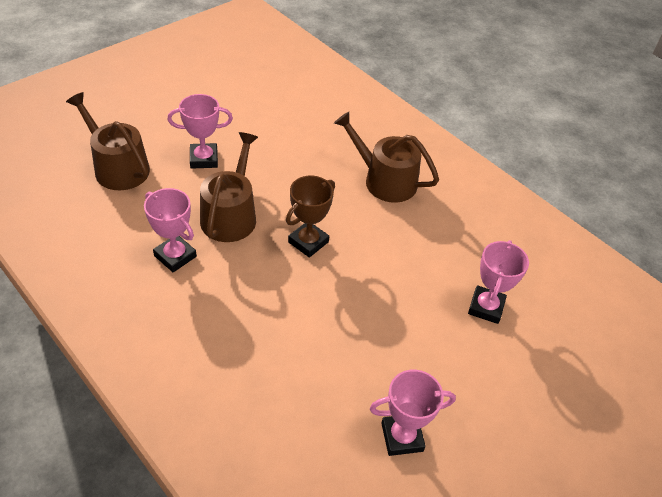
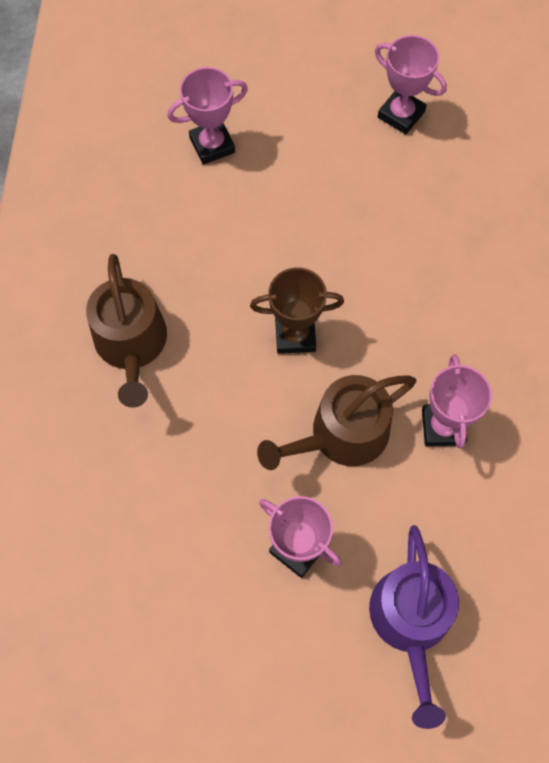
camera: 130 degrees left, 20 degrees up
(117, 167) = (411, 622): brown watering can -> purple watering can

